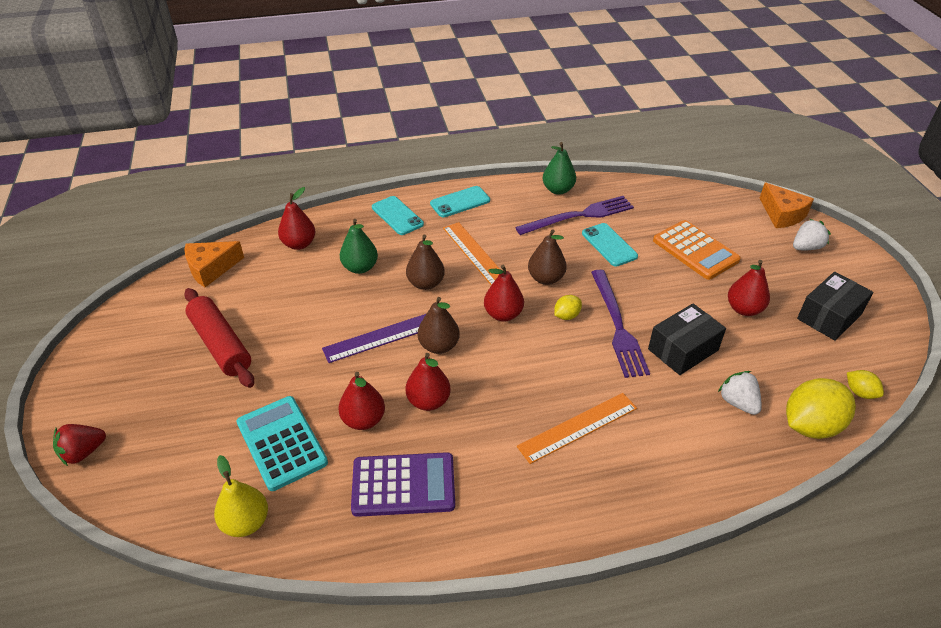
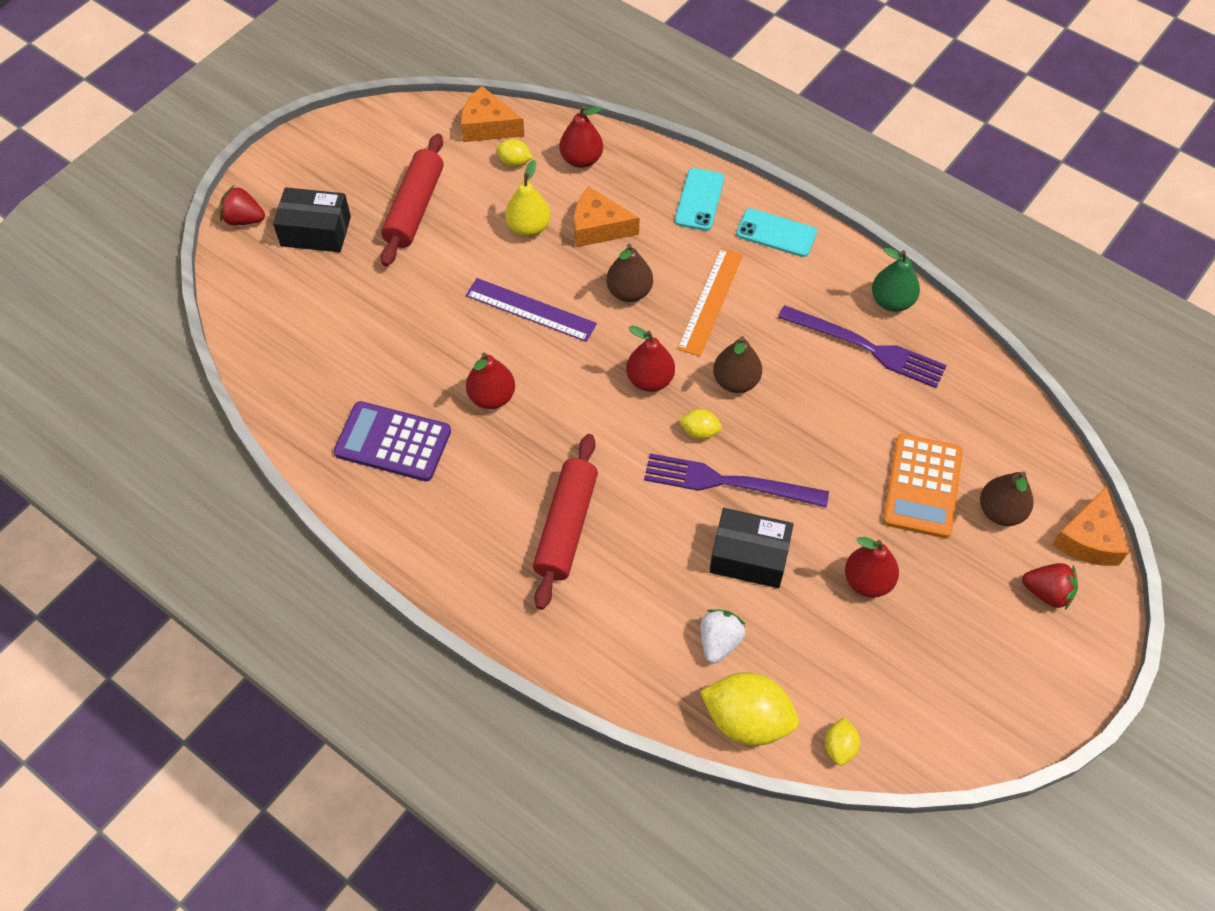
camera: 50 degrees right, 15 degrees up
(246, 522) = (275, 368): yellow pear -> yellow pear (529, 227)
(257, 273) = (514, 162): none -> yellow lemon
(282, 443) = (360, 331): turquoise calculator -> none
(360, 267) = (598, 227): green pear -> orange cheese
(363, 420) = (430, 366): red pear -> none
(403, 485) = (393, 442): purple calculator -> purple calculator turned 150 degrees clockwise
(439, 346) = (561, 359): brown pear -> brown pear (1000, 511)
(578, 427) = (566, 527): orange ruler -> red rolling pin
(609, 245) = (846, 403): turquoise phone -> none
(617, 326) = (728, 482): purple fork -> purple fork turned 60 degrees clockwise
(806, 247) = (1047, 592): white strawberry -> red strawberry
(829, 316) = (939, 668): black box -> black box (316, 231)

